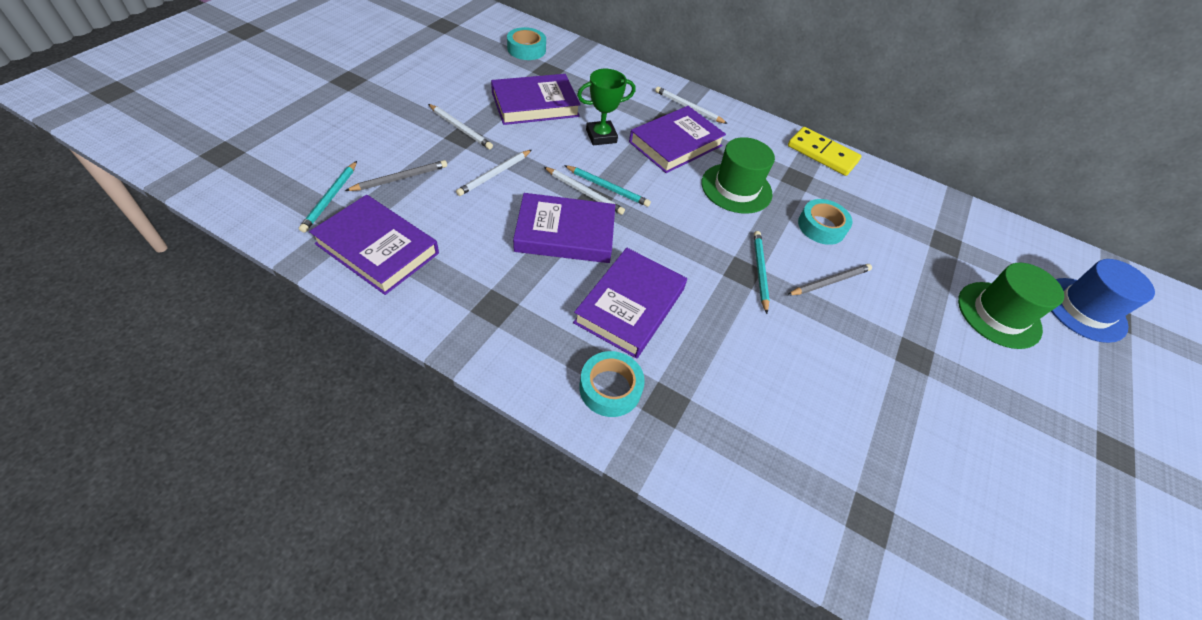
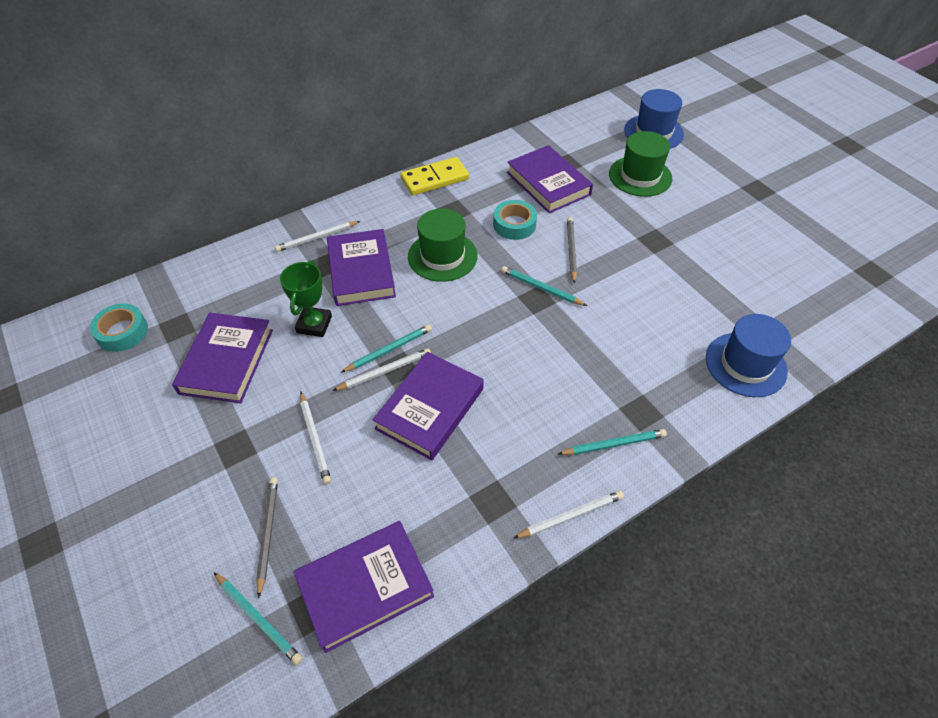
camera: 55 degrees left, 0 degrees up
(460, 128) = (220, 447): white pencil -> white pencil (570, 516)
(610, 388) = (613, 444): turquoise tape -> turquoise pencil
(630, 306) = (537, 394): purple book -> purple book (548, 183)
(808, 501) = (745, 364): none -> blue hat

